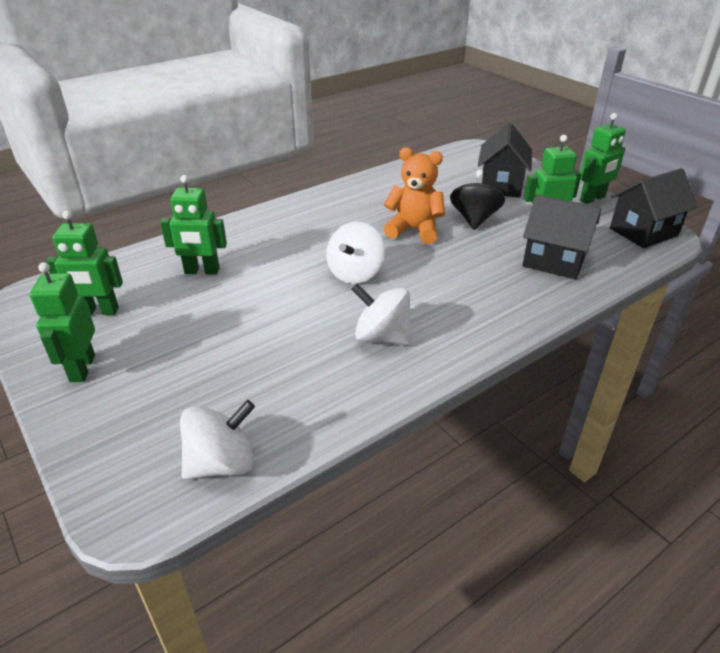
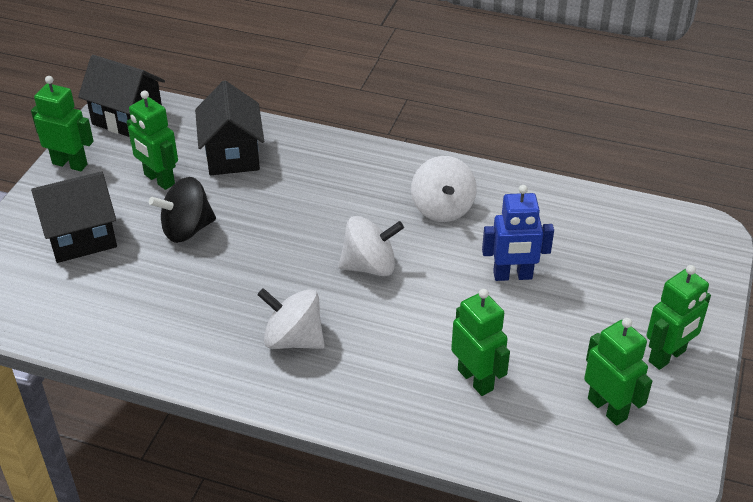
camera: 125 degrees left, 5 degrees up
(222, 463) = (639, 220): white spinning top -> white spinning top (293, 339)
(262, 334) = (512, 276): none -> blue robot
(414, 230) = (249, 263): orange teddy bear -> none

